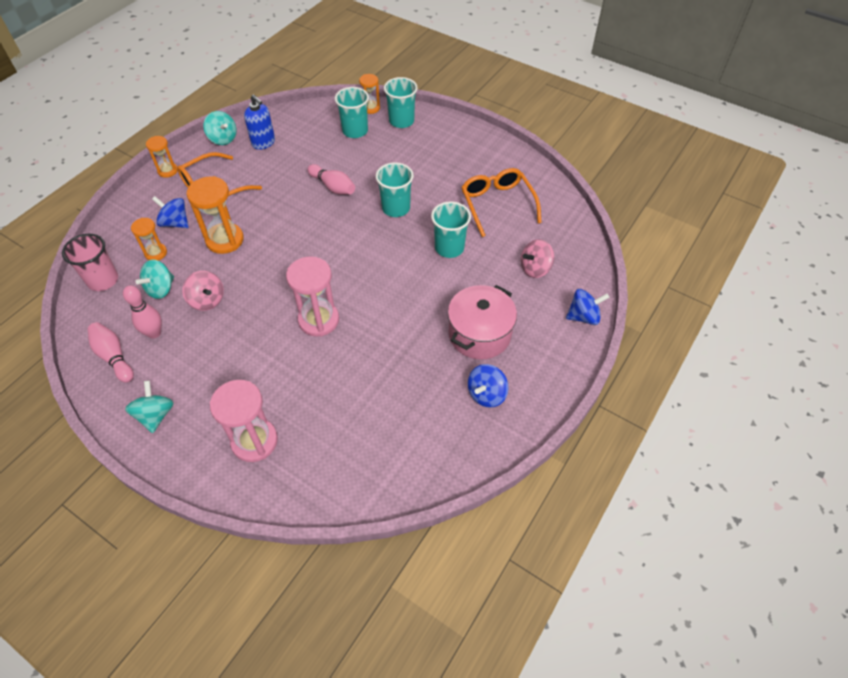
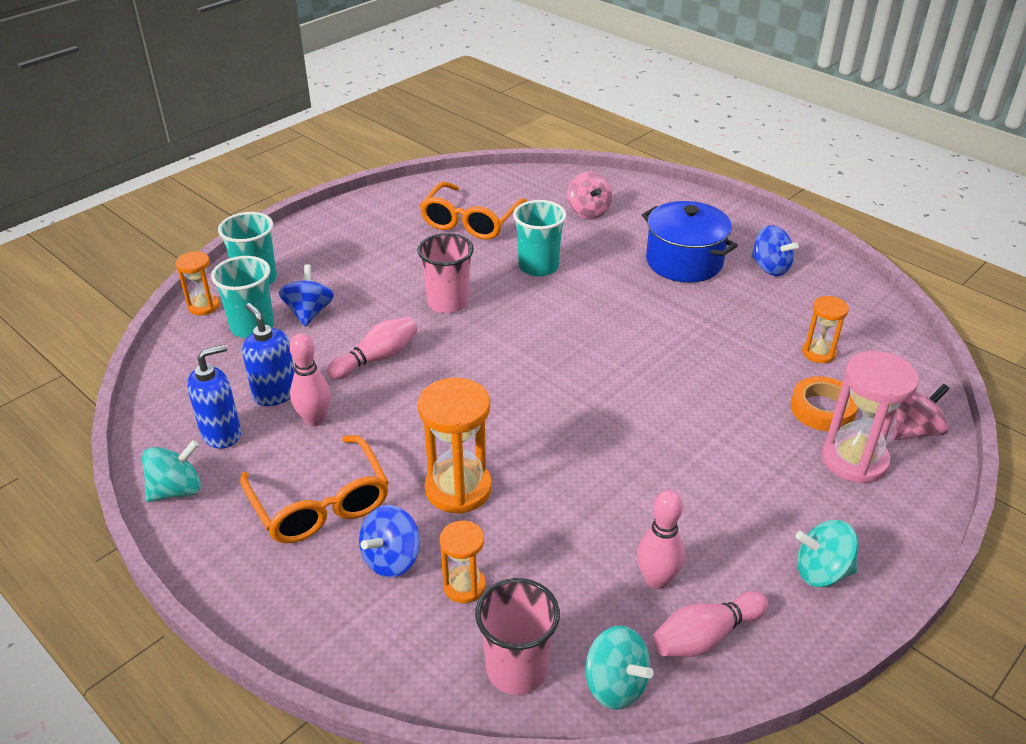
camera: 80 degrees left, 15 degrees down
(161, 289) = (556, 575): turquoise spinning top -> turquoise spinning top (615, 685)
(168, 171) = (231, 576): orange hourglass -> orange hourglass (818, 353)
(207, 300) = (593, 511): pink spinning top -> pink spinning top (913, 430)
(277, 173) = (314, 419): none -> pink bowling pin
(297, 154) = (275, 394): none -> blue soap dispenser
(307, 424) = (822, 409): none -> orange tape
(318, 320) = (648, 389): pink hourglass -> none
(396, 208) = (448, 302): turquoise cup -> pink cup
(479, 334) = (684, 262): pink pot -> blue pot
(497, 204) = (470, 222): orange glasses -> orange glasses turned 60 degrees counterclockwise
(583, 316) = (664, 193): blue spinning top -> blue spinning top (309, 313)

